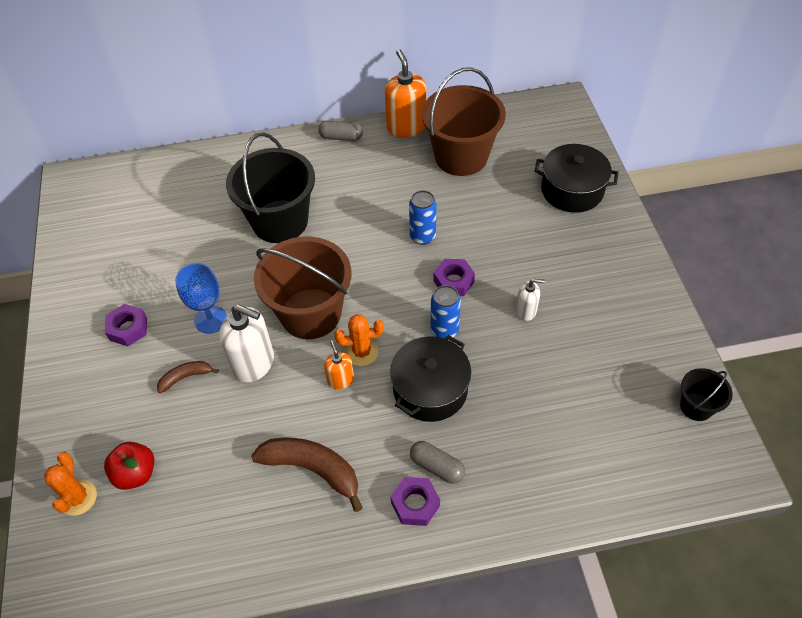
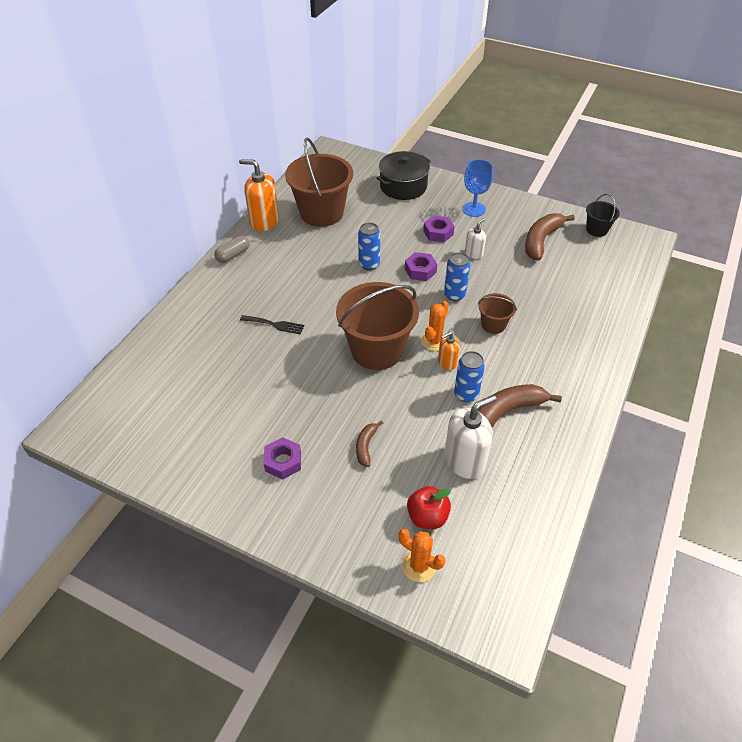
camera: 55 degrees left, 5 degrees down
(211, 319) = (326, 406): blue goblet -> blue goblet (473, 209)
(254, 363) = (390, 401): white soap dispenser -> white soap dispenser (464, 461)
(280, 221) = (275, 324): black bucket -> black fork
(310, 420) = (466, 394): none -> blue can
(340, 379) = (447, 362): orange soap dispenser -> orange soap dispenser turned 45 degrees counterclockwise
(415, 504) = (571, 375): purple nut -> purple nut (438, 233)
(430, 389) = (493, 324): black pot -> brown bucket
(437, 466) = (552, 351): grey capsule -> none
(614, 360) = (541, 240): none -> brown banana

